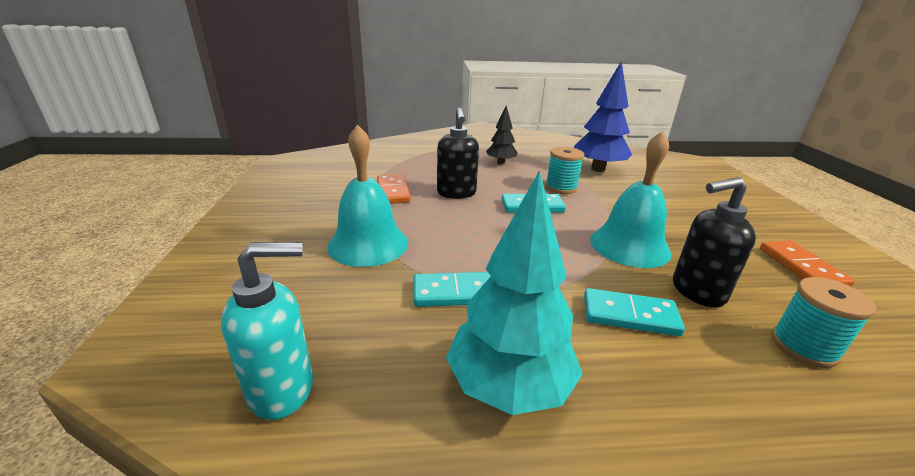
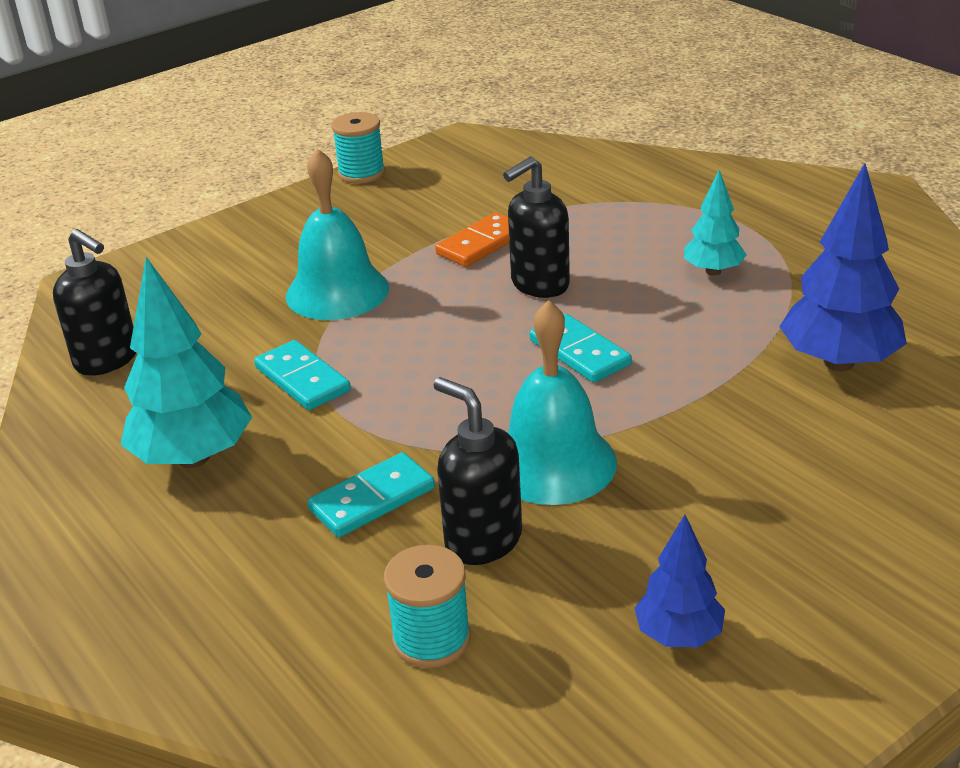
camera: 60 degrees right, 5 degrees up
(282, 388) = (107, 360): turquoise soap dispenser -> black soap dispenser
(501, 163) = (713, 271): black tree -> turquoise tree
(561, 187) = (688, 353): turquoise spool -> turquoise spool (361, 173)
(630, 315) = (372, 499): turquoise domino -> turquoise domino turned 75 degrees clockwise
(801, 267) = (679, 635): orange domino -> blue tree

